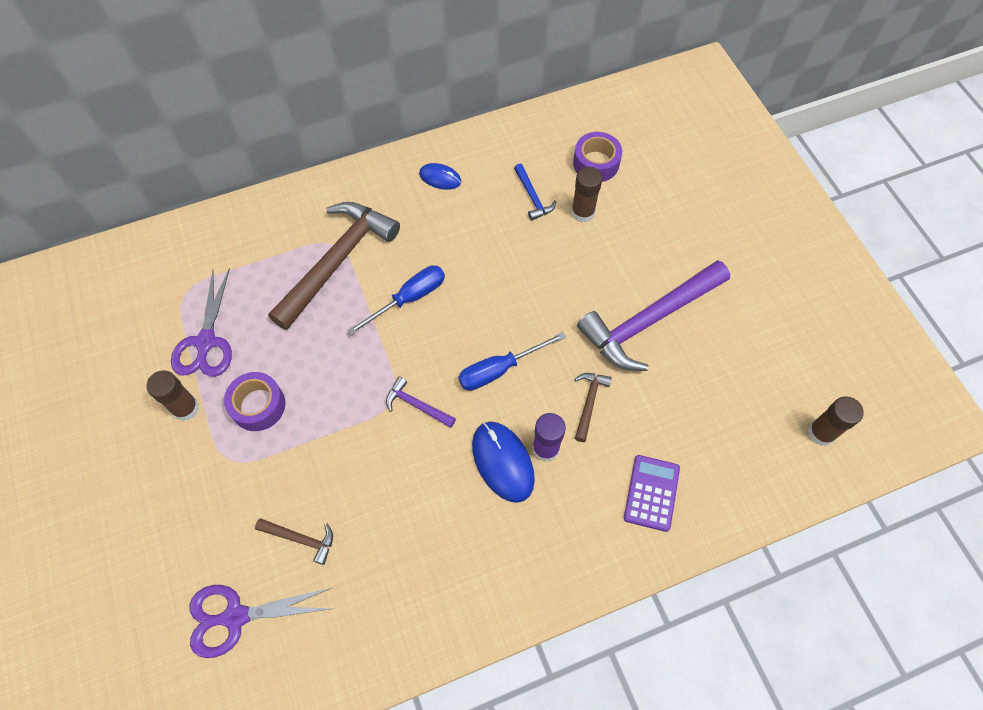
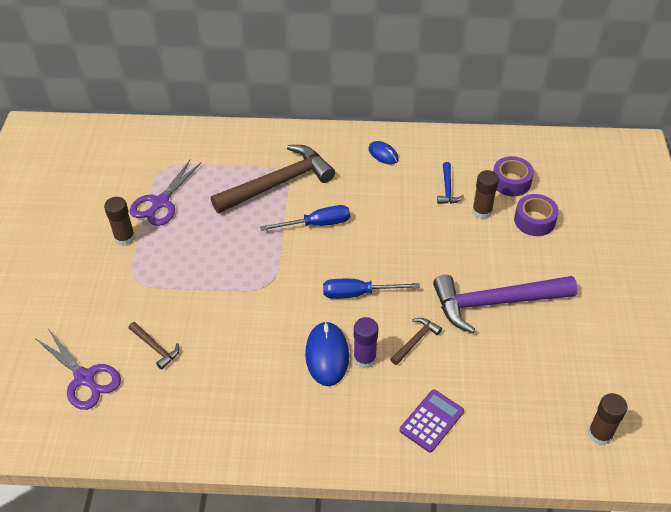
camera: 25 degrees right, 15 degrees down
(235, 617) = (85, 378): purple scissors -> purple scissors turned 150 degrees counterclockwise
(258, 405) = (173, 254): purple tape -> purple tape (534, 221)
(417, 405) = (284, 294): purple hammer -> none

